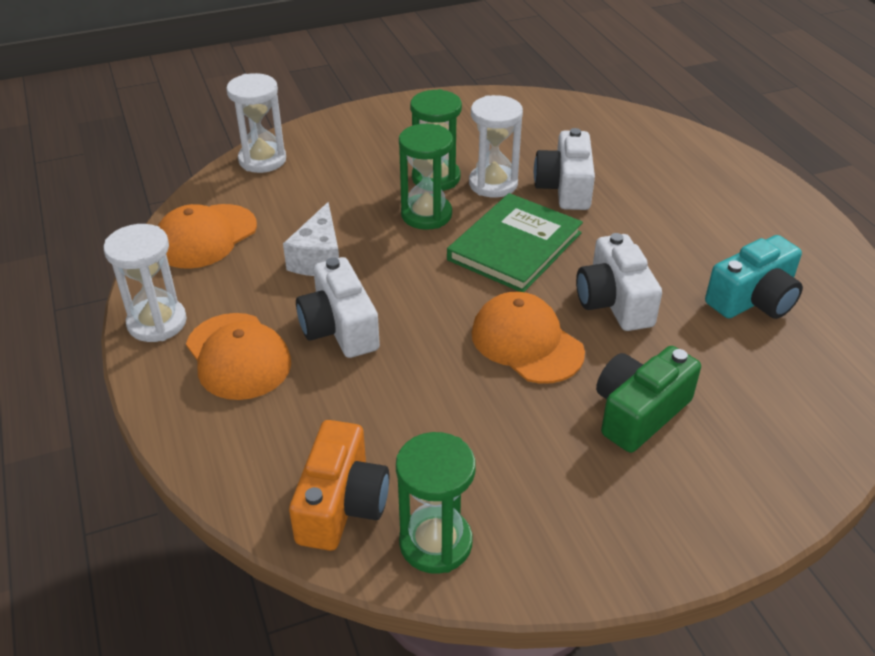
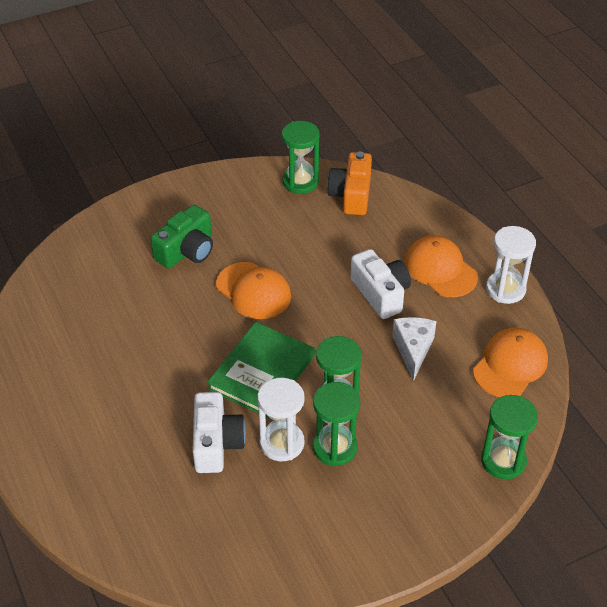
camera: 175 degrees right, 5 degrees up
(262, 160) = (503, 461): white hourglass -> green hourglass
(614, 301) = (190, 326): white camera -> none
(753, 299) = (88, 335): turquoise camera -> none

